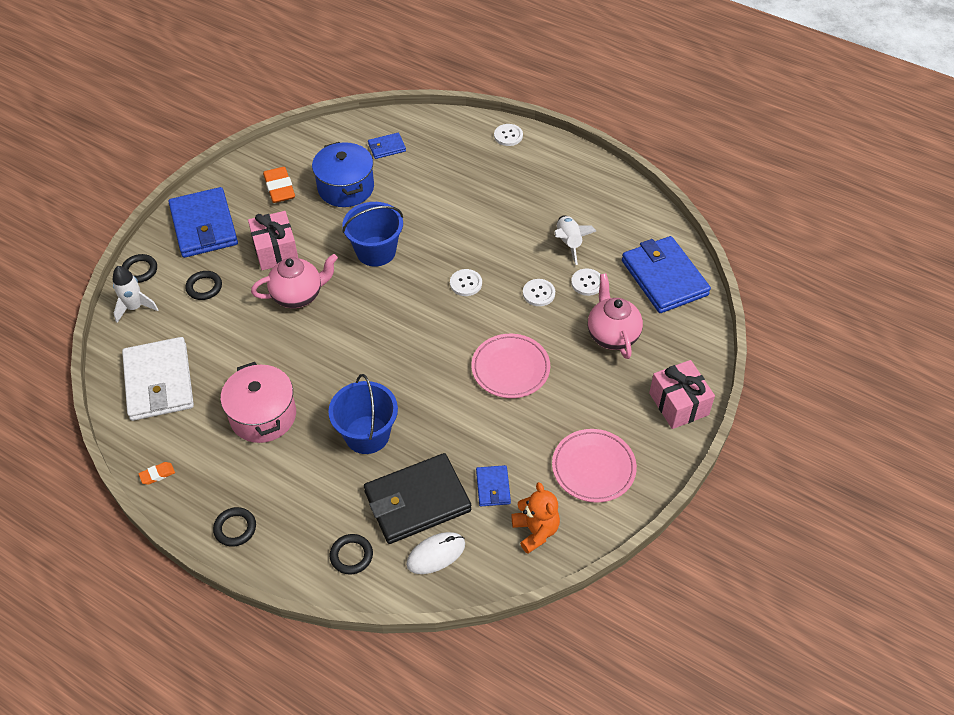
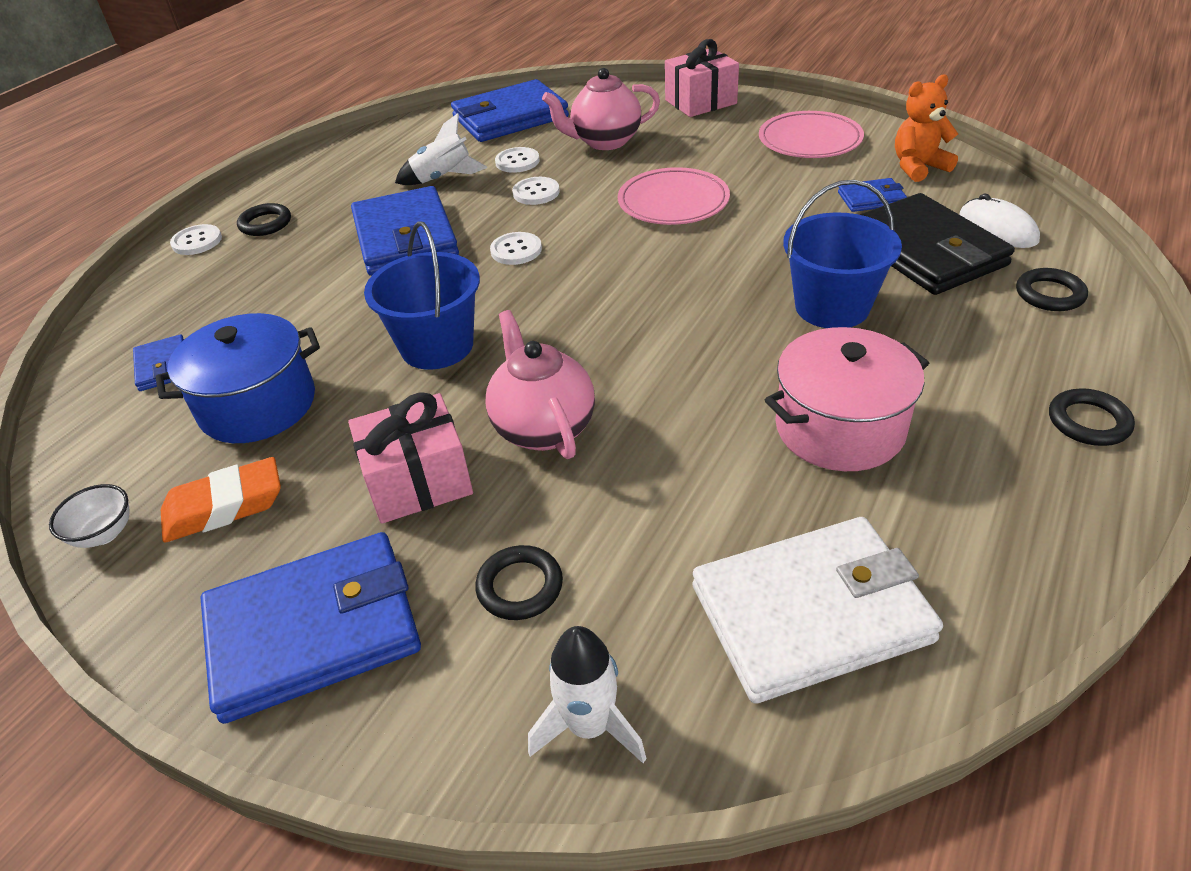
camera: 90 degrees left, 10 degrees down
(140, 270) = (456, 748): black ring -> black ring (265, 224)
(157, 474) = (1045, 559): orange eraser -> none
(275, 154) = (104, 534): none -> white bowl
(492, 229) = (405, 238): none -> blue wallet

